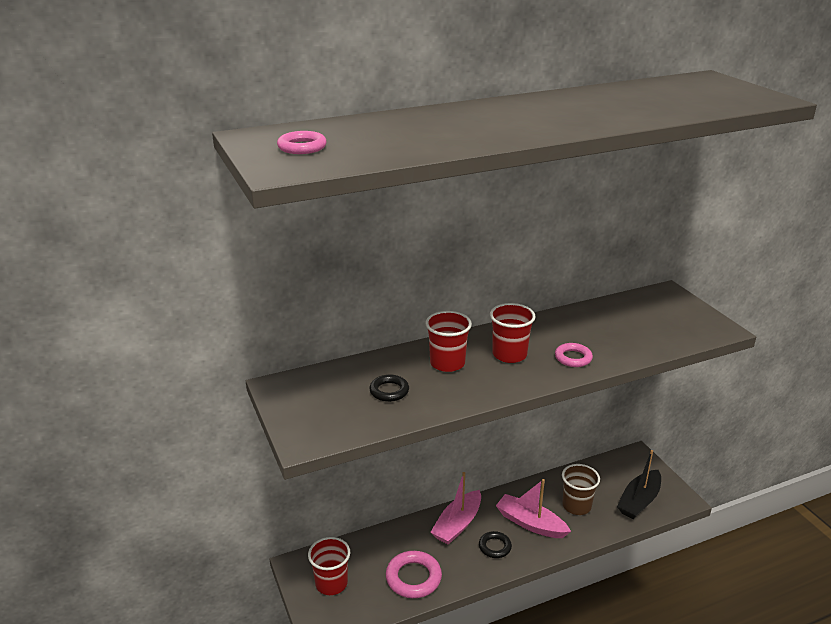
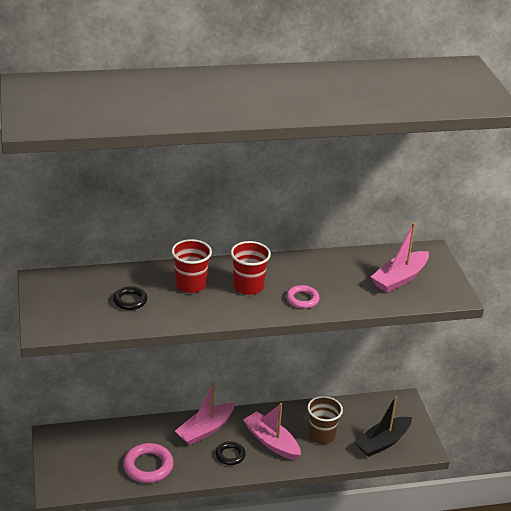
camera: 10 degrees right, 5 degrees up
(302, 147) = (59, 102): pink ring -> none
(331, 583) = (76, 456): red cup -> none
(656, 321) = (399, 278): none -> pink boat

